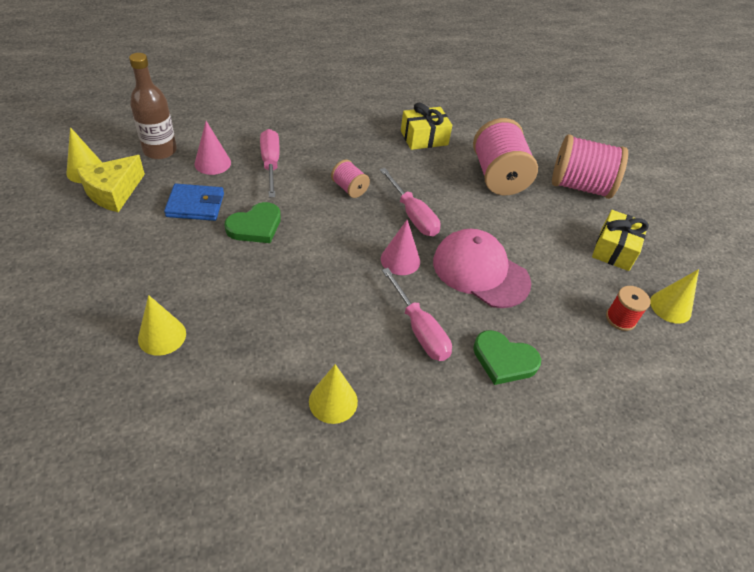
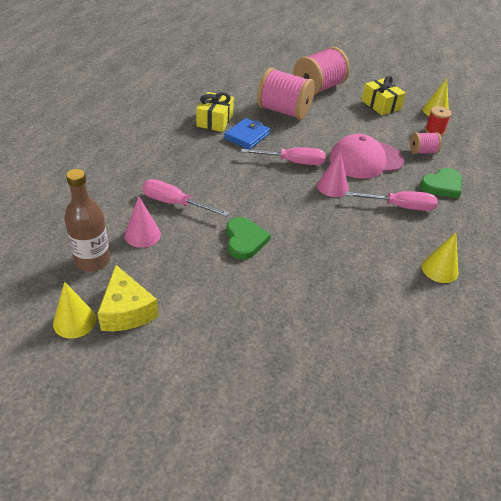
camera: 55 degrees left, 5 degrees down
(162, 336) = (331, 336): yellow cone -> none
(195, 205) = (190, 264): blue wallet -> blue wallet (247, 136)
(349, 188) = (240, 177): pink spool -> pink spool (422, 152)

